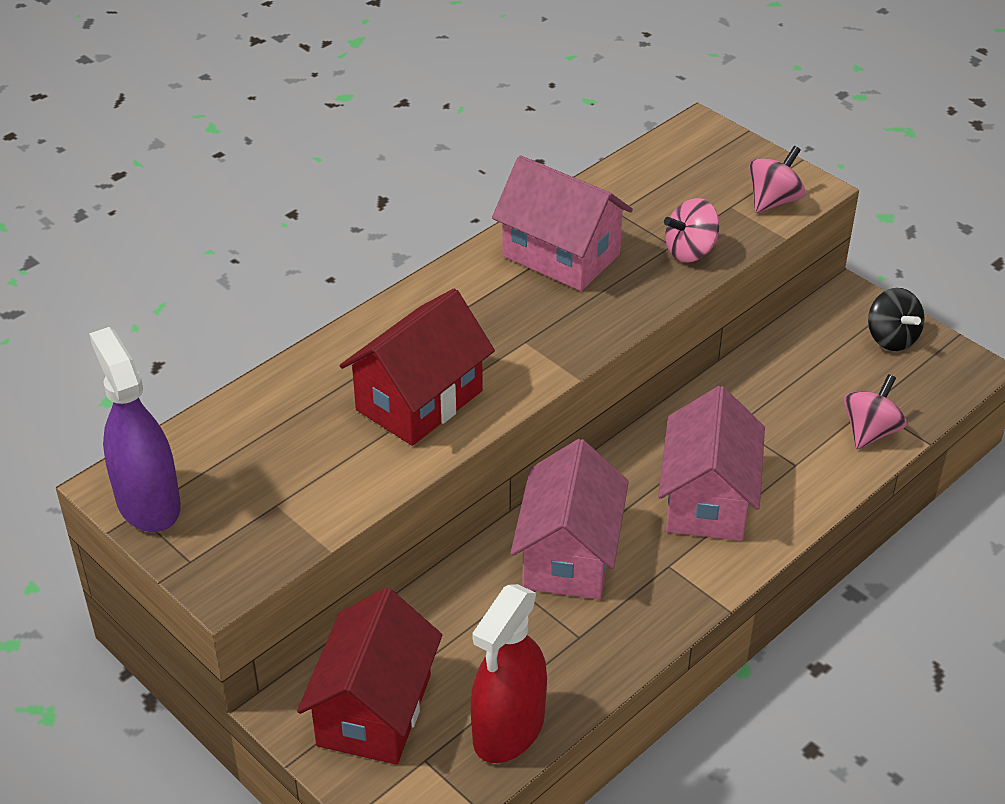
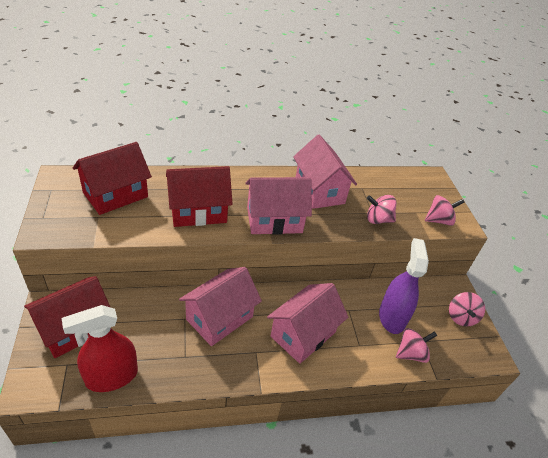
camera: 30 degrees right, 0 degrees up
(148, 503) = (59, 188): purple spray bottle -> purple spray bottle (392, 317)
(256, 455) = (115, 195): none -> red house
(546, 343) = (274, 220): none -> pink house
(891, 338) = (461, 317): black spinning top -> pink spinning top

